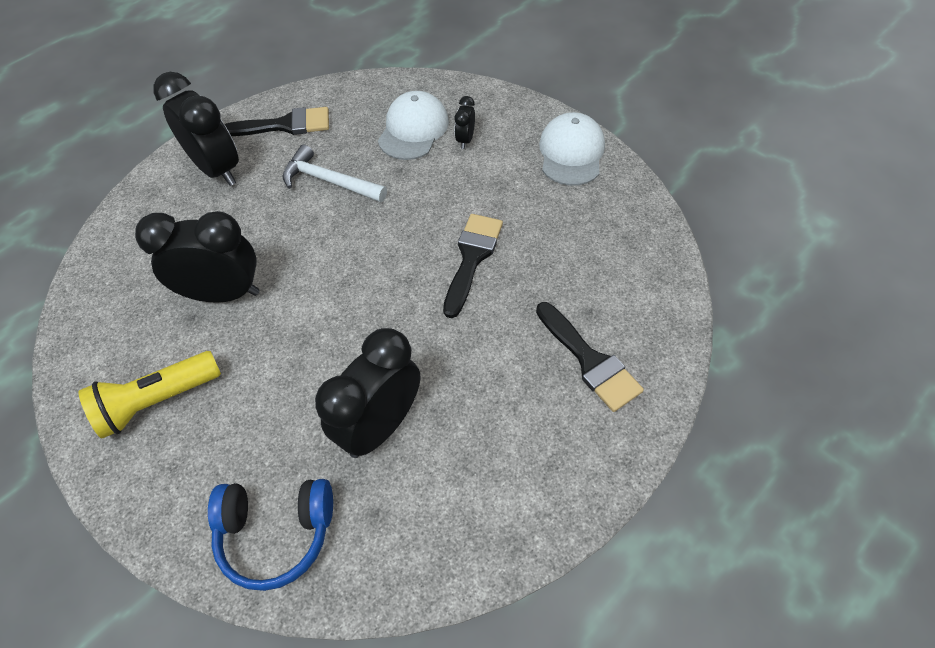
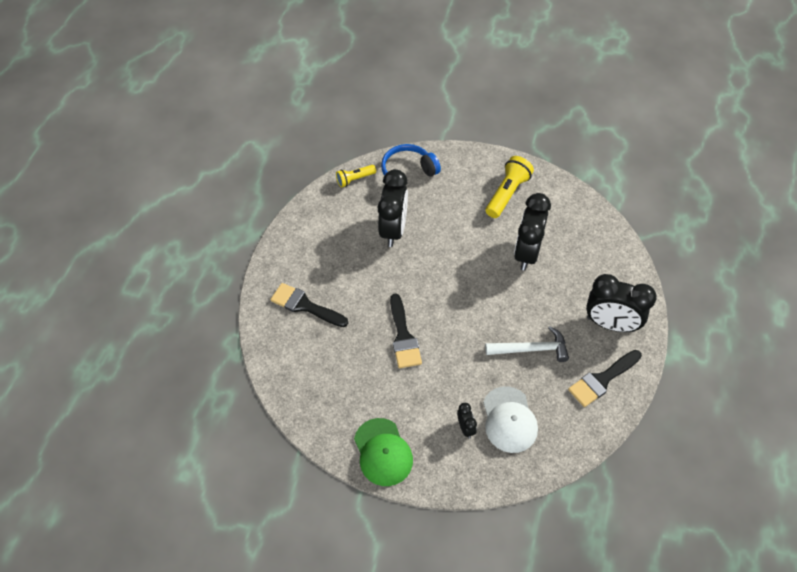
camera: 150 degrees right, 0 degrees up
(223, 293) = (527, 253): black clock -> black clock turned 135 degrees clockwise
(379, 575) = (355, 179): none -> yellow flashlight
(571, 153) = (383, 452): white cap -> green cap

